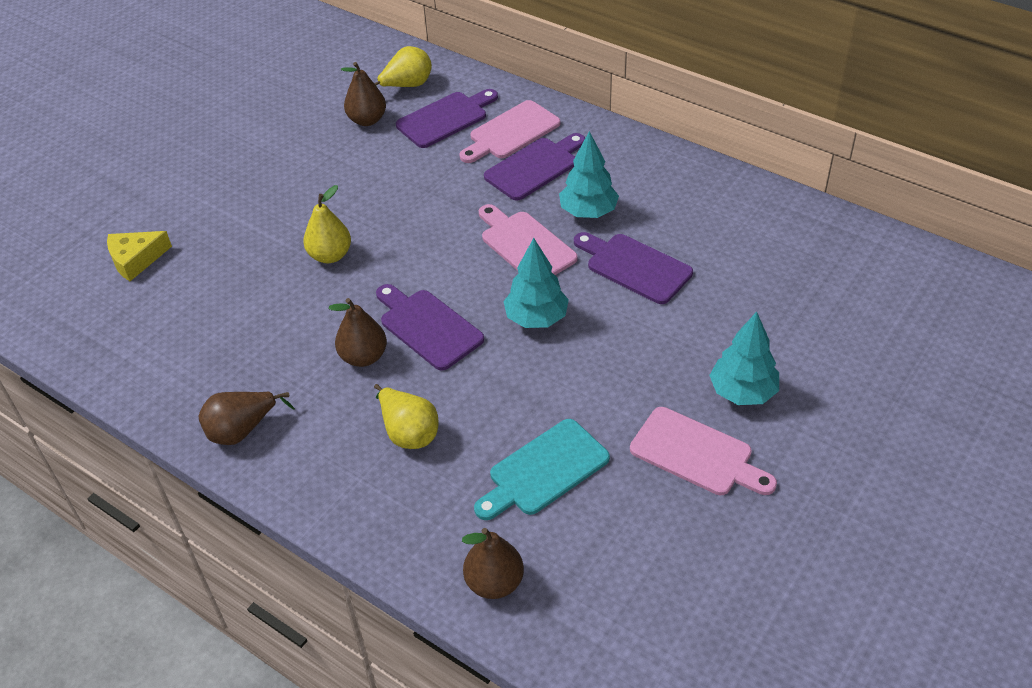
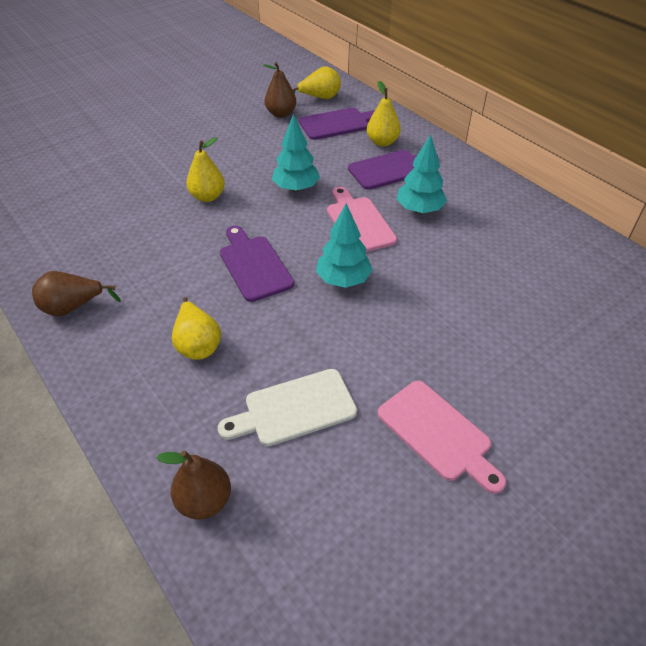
camera: 15 degrees right, 0 degrees up
(136, 260) = (72, 169): yellow cheese -> none
(363, 357) = (193, 275): brown pear -> none
(511, 132) = (382, 142): pink cutting board -> yellow pear
(544, 470) = (294, 409): turquoise cutting board -> white cutting board
(634, 267) = (441, 259): purple cutting board -> none
(742, 392) = (500, 388): turquoise tree -> turquoise tree (296, 188)

